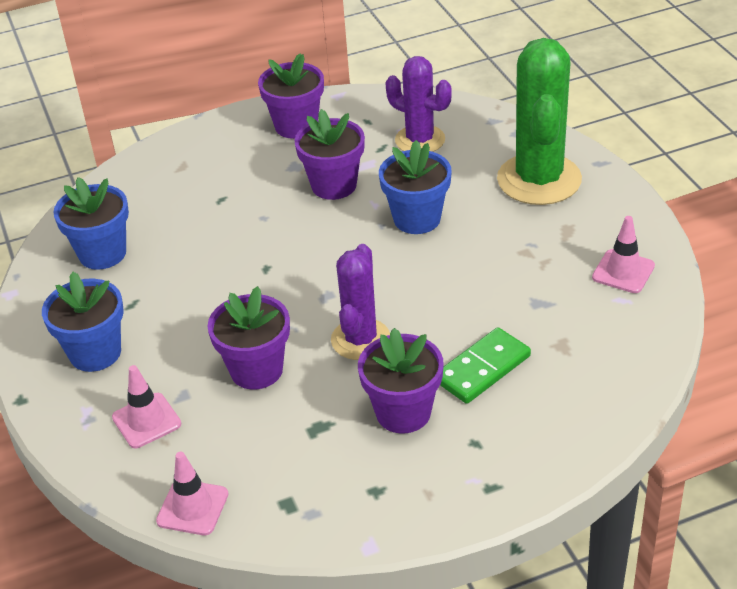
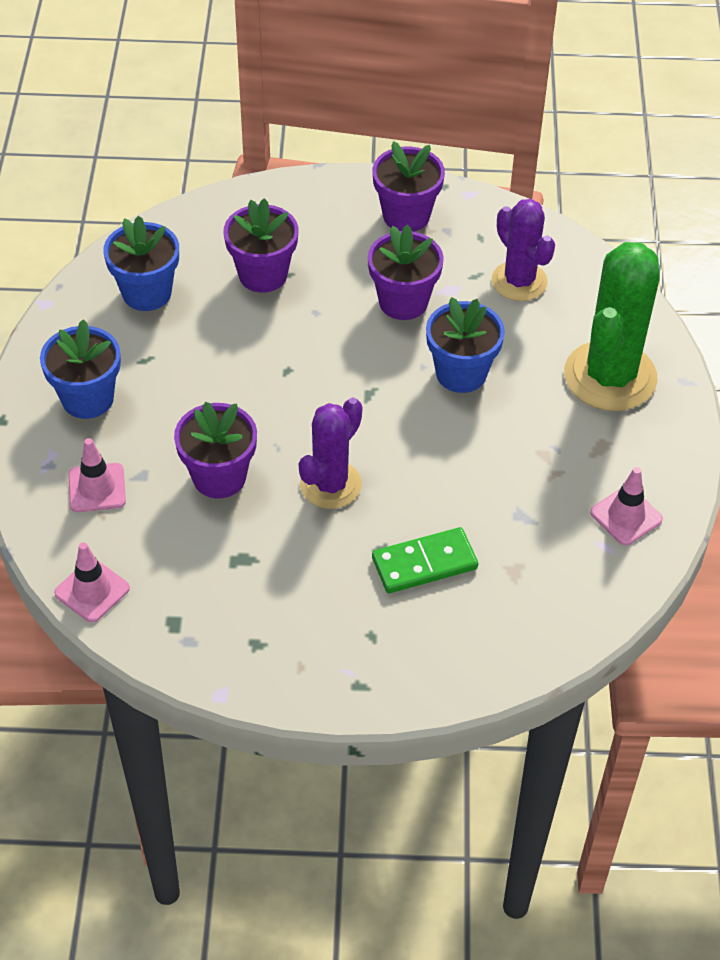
camera: 20 degrees right, 10 degrees up
(403, 412) = (325, 577): purple flower pot -> purple flower pot (263, 275)

